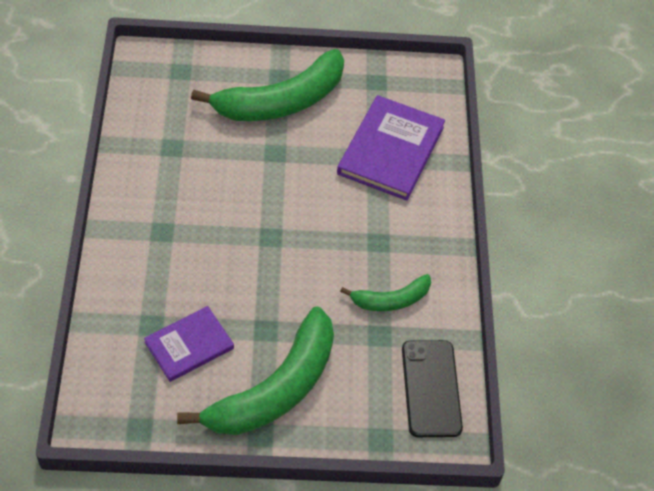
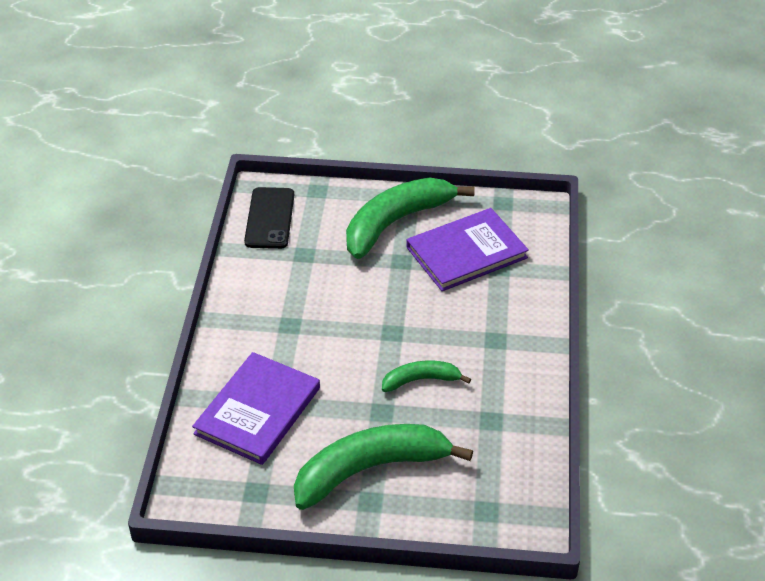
camera: 170 degrees left, 10 degrees down
(189, 345) = (466, 252): purple book -> purple book, size x1.61
(391, 300) = (288, 278): green banana -> green banana (420, 380)

